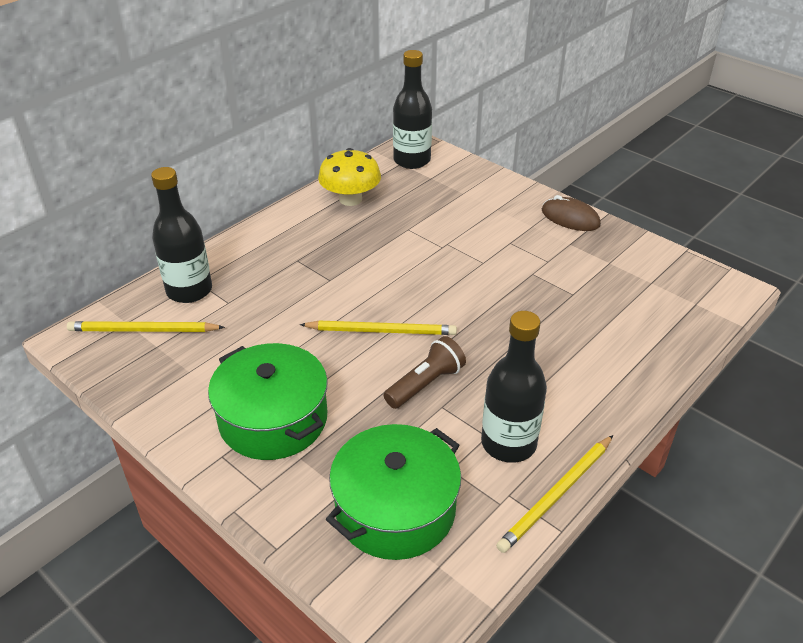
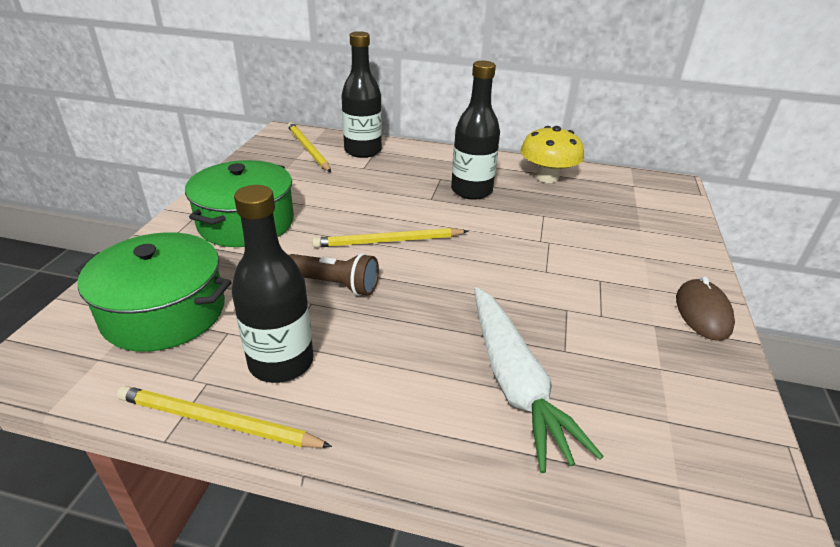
camera: 60 degrees right, 5 degrees down
(381, 331) = (388, 241): yellow pencil -> yellow pencil turned 105 degrees clockwise
(412, 160) = (646, 189): black bottle -> black bottle (471, 191)
(591, 330) = (515, 383): none -> white carrot

